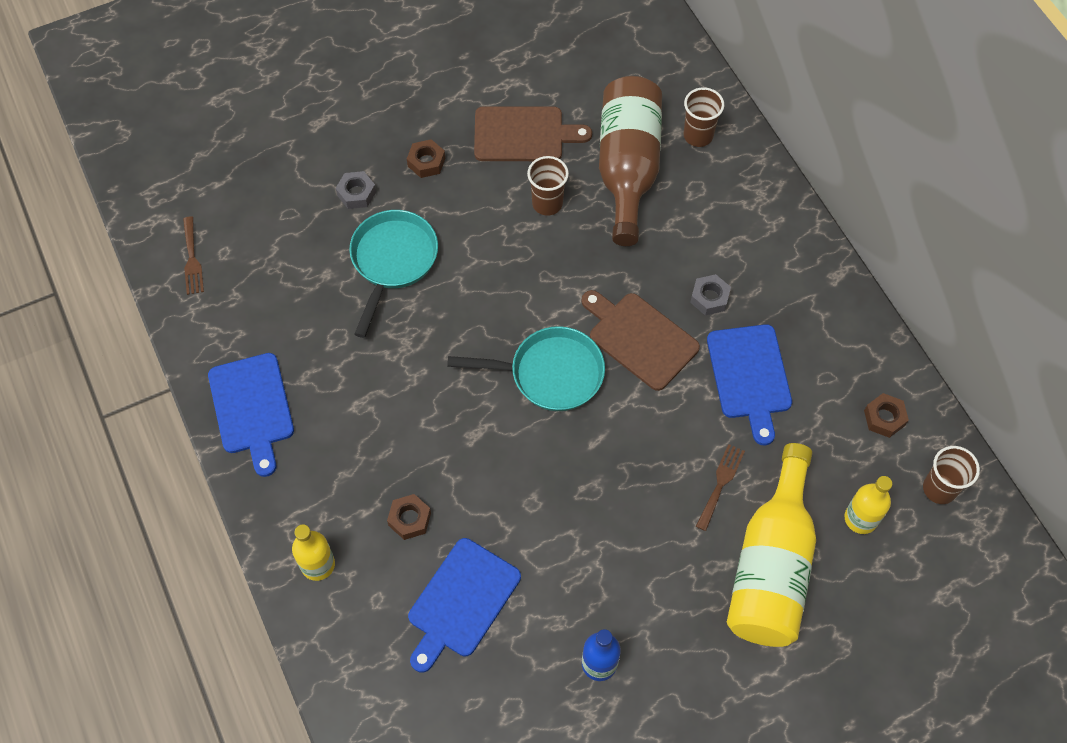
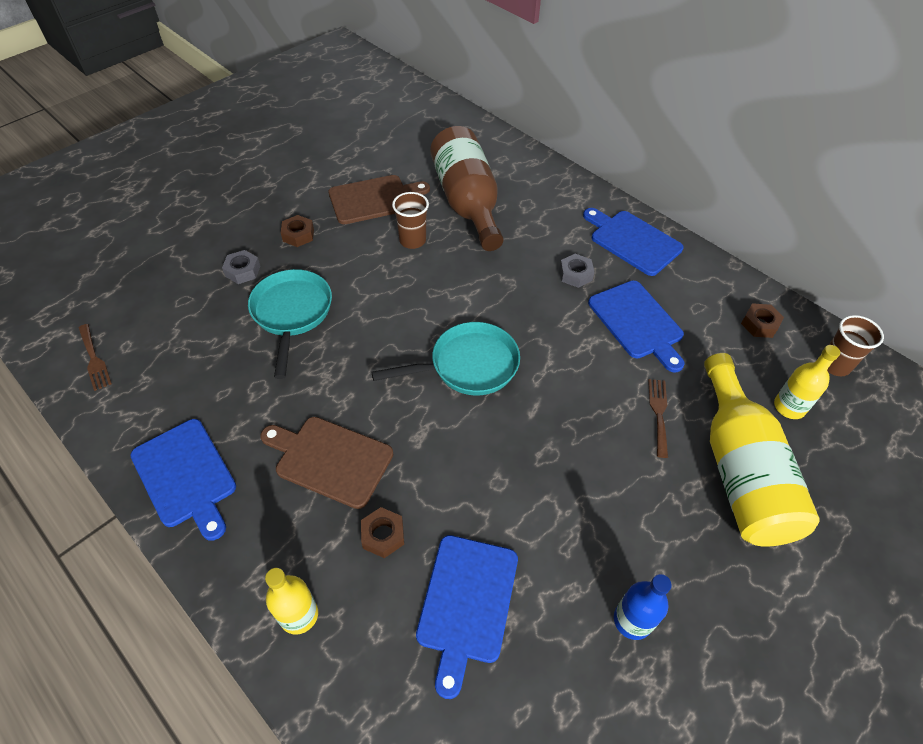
camera: 20 degrees left, 10 degrees down
(639, 338) = (533, 318): brown cutting board -> brown cutting board (330, 460)
(698, 135) = (512, 171): brown cup -> none
(795, 273) = (632, 241): none -> blue cutting board

